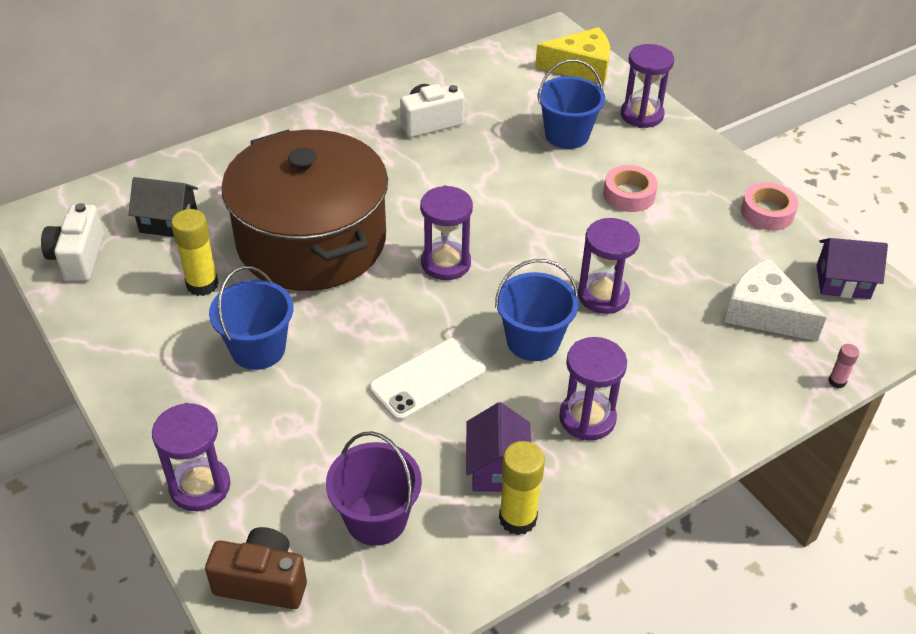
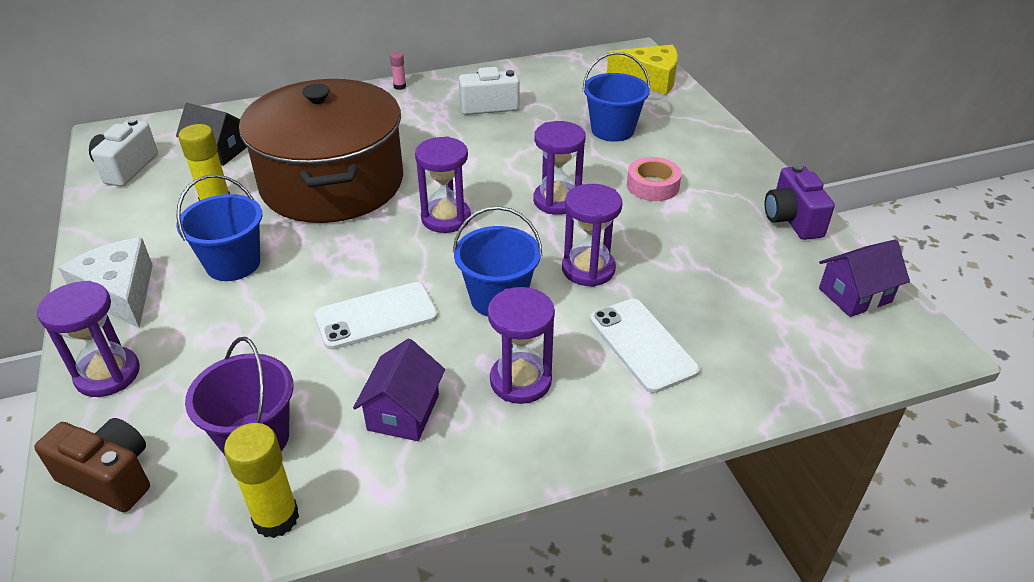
camera: 15 degrees right, 5 degrees down
(518, 518) = (400, 468): yellow glue stick -> yellow glue stick (276, 518)
(642, 115) = (693, 123): purple hourglass -> purple hourglass (557, 201)
(679, 363) = (642, 344): none -> white phone
(764, 313) = (755, 311): white cheese -> white cheese (120, 293)
(767, 212) = (792, 220): pink tape -> purple camera
(837, 381) = (816, 393): pink glue stick -> pink glue stick (399, 86)
(843, 282) = (855, 295): purple house -> purple house turned 45 degrees counterclockwise

